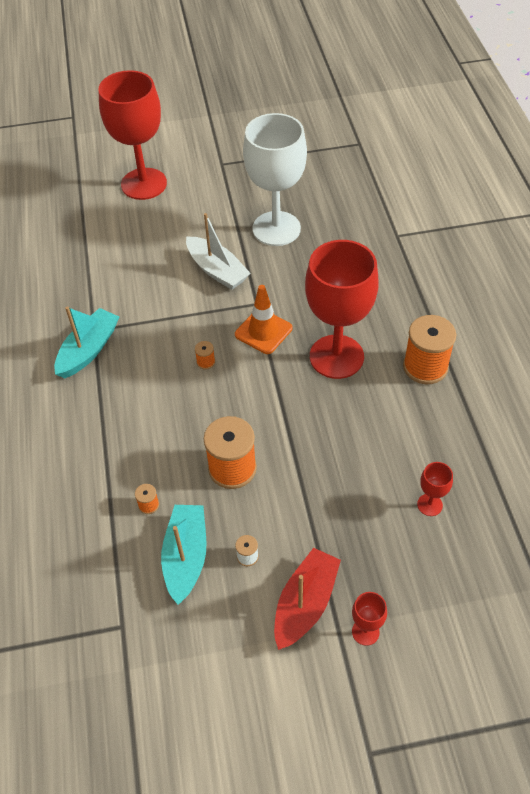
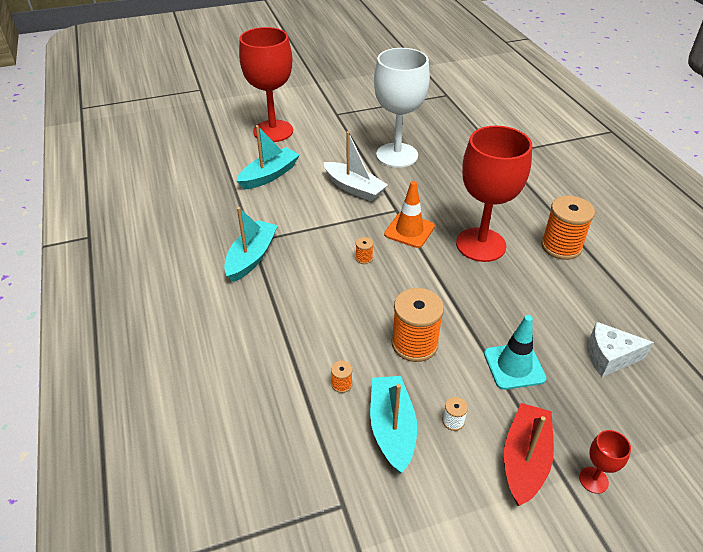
camera: 10 degrees left, 10 degrees down
(127, 245) = (269, 175): none -> turquoise boat
(326, 504) = (514, 366): none -> turquoise traffic cone
(429, 505) = (609, 357): red goblet -> white cheese

